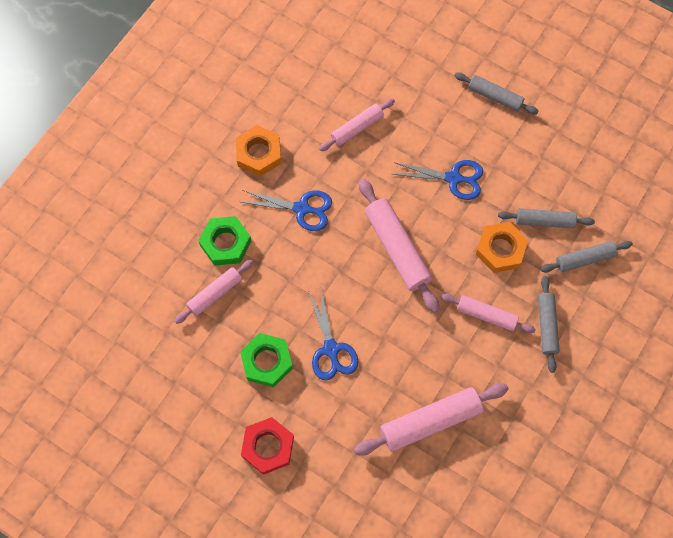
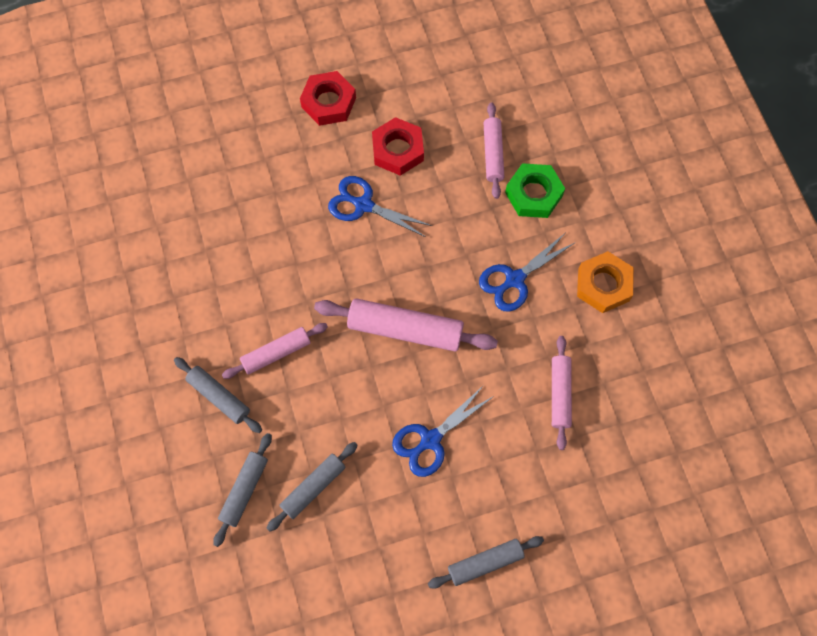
camera: 130 degrees right, 0 degrees up
(267, 362) = (398, 150): green nut -> red nut
(430, 421) = (234, 232): pink rolling pin -> none
(500, 249) = (323, 420): orange nut -> none

